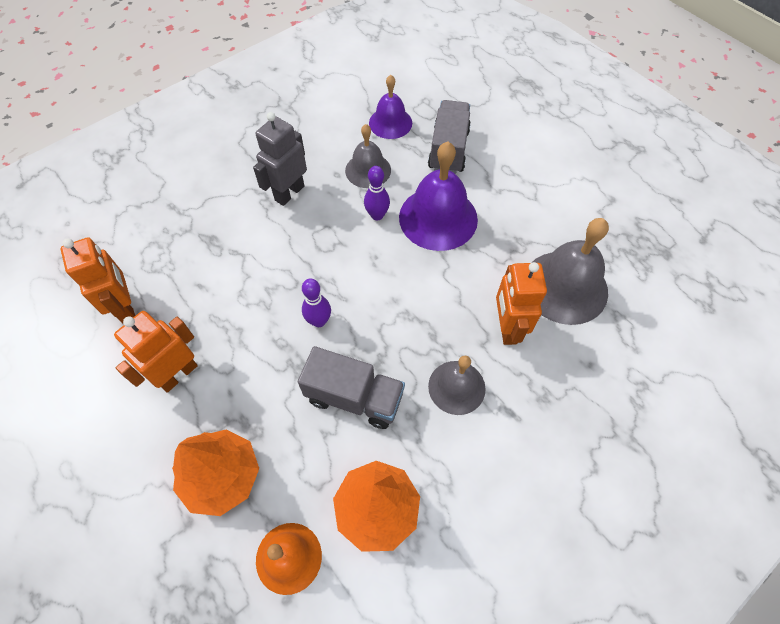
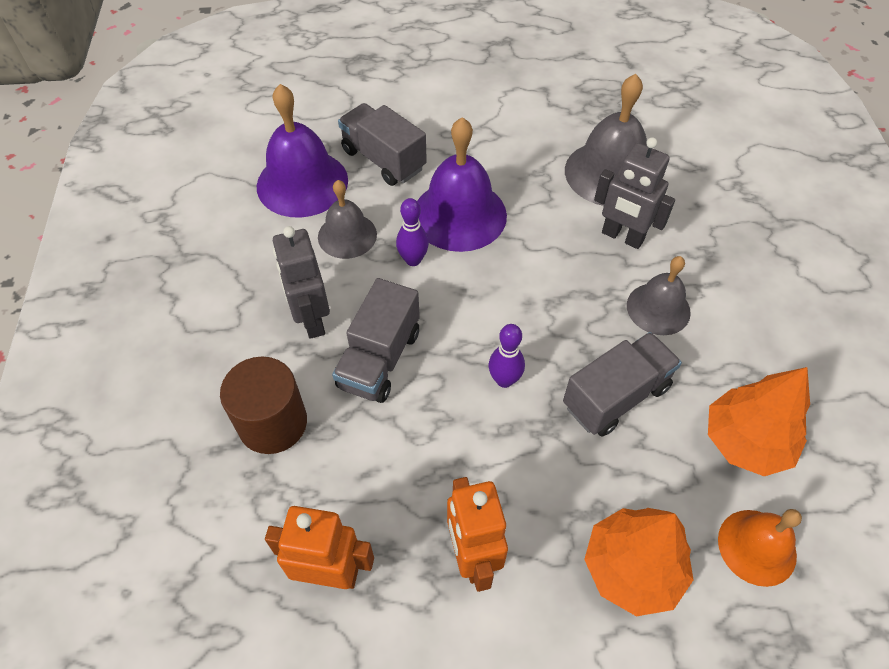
camera: 55 degrees left, 5 degrees down
(204, 220) = (273, 423): none -> brown cylinder
(285, 244) = (379, 359): none -> grey truck
(390, 123) = (302, 183): purple bell -> purple bell, size x1.63
(507, 328) = (622, 237): orange robot -> grey robot

